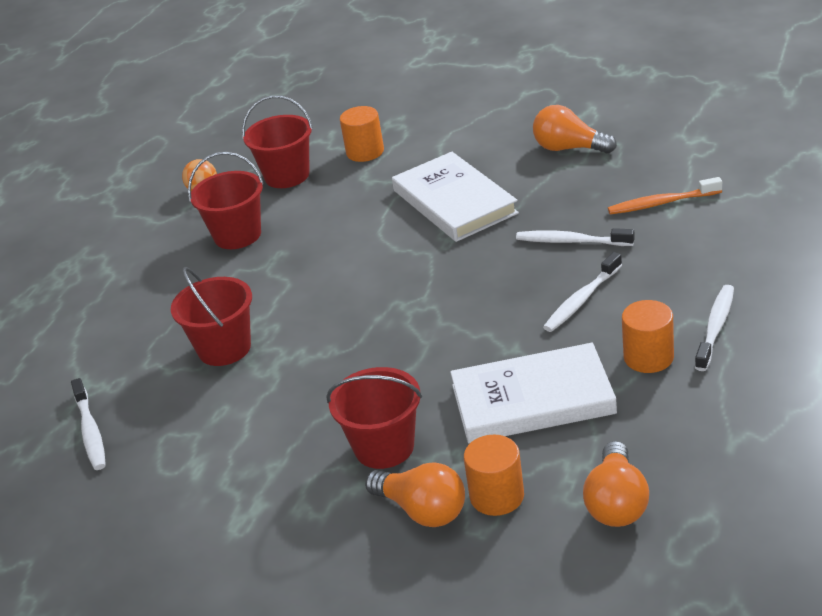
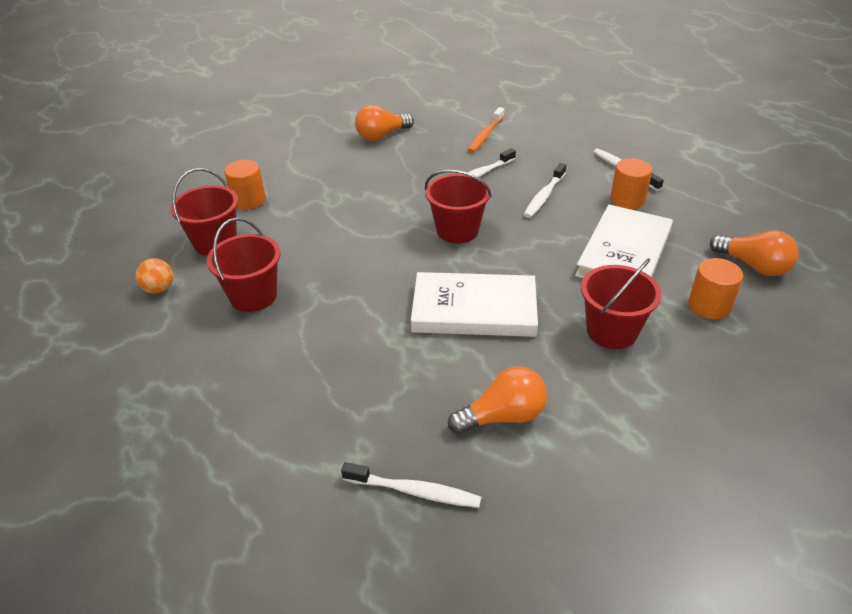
camera: 60 degrees left, 5 degrees up
(224, 348) = (397, 362): red bucket -> red bucket (457, 230)
(422, 510) = (697, 342): orange light bulb -> orange light bulb (503, 416)
(454, 202) = (371, 193): white book -> white book (474, 309)
(581, 300) = (544, 196): white toothbrush -> white toothbrush turned 45 degrees clockwise

